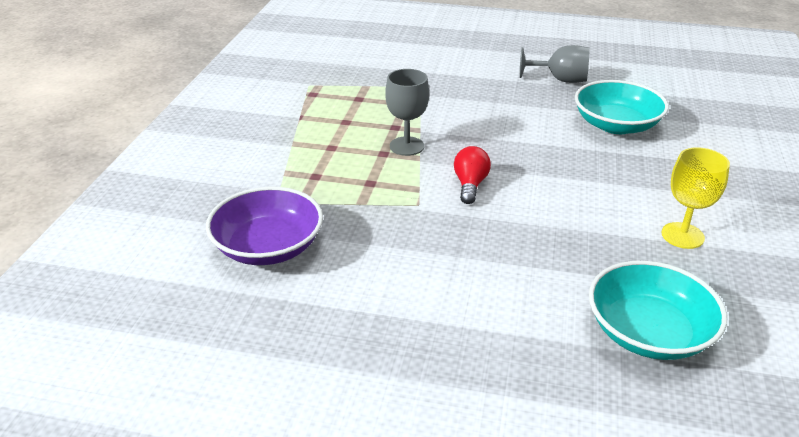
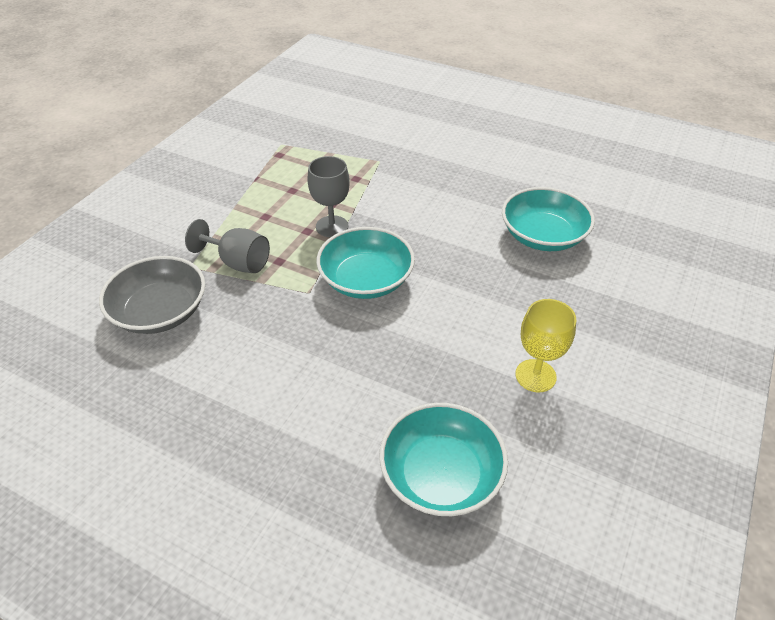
camera: 15 degrees right, 10 degrees up
(268, 247) = (160, 312): purple bowl -> grey bowl
(470, 185) = (366, 280): red light bulb -> turquoise bowl
(560, 80) = (517, 173): grey goblet -> grey goblet (238, 262)

